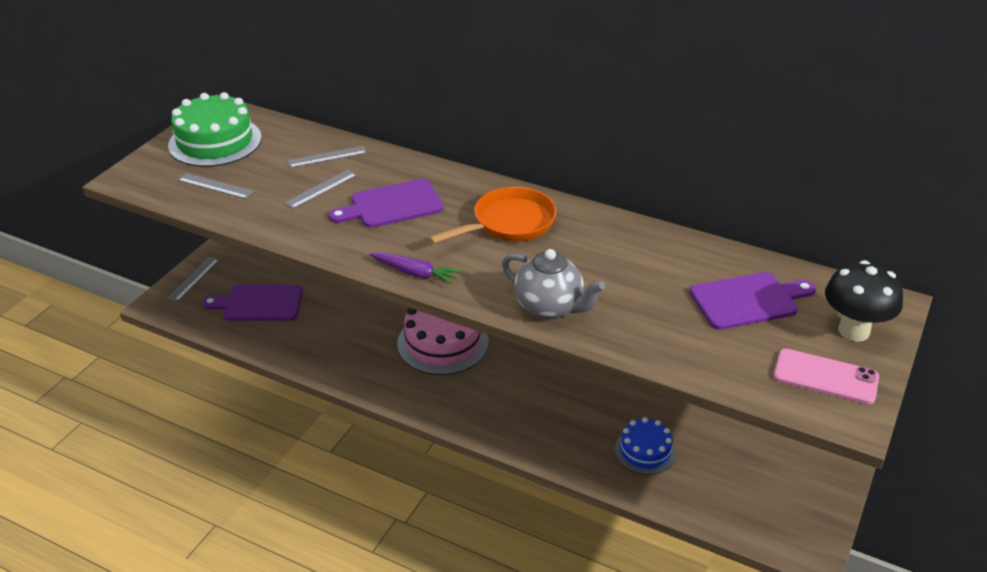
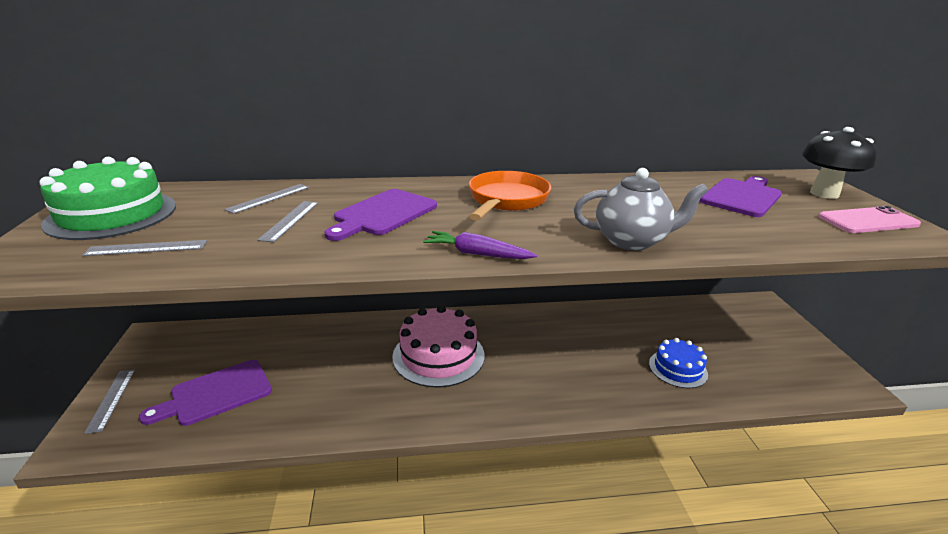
camera: 35 degrees left, 10 degrees down
(414, 273) = (477, 254): purple carrot -> purple carrot turned 150 degrees counterclockwise

